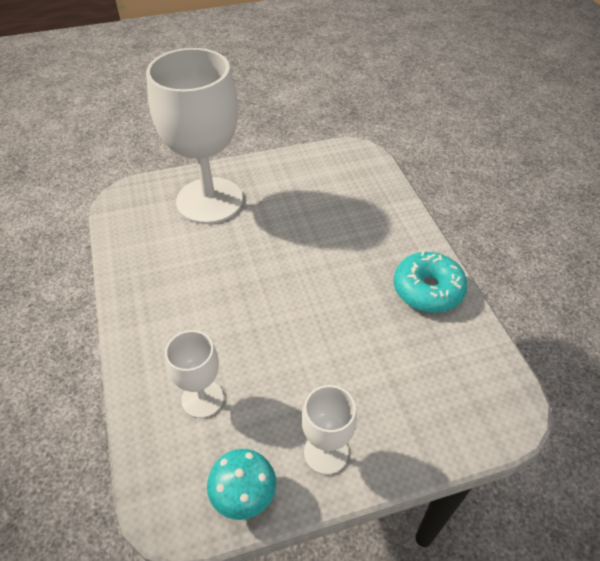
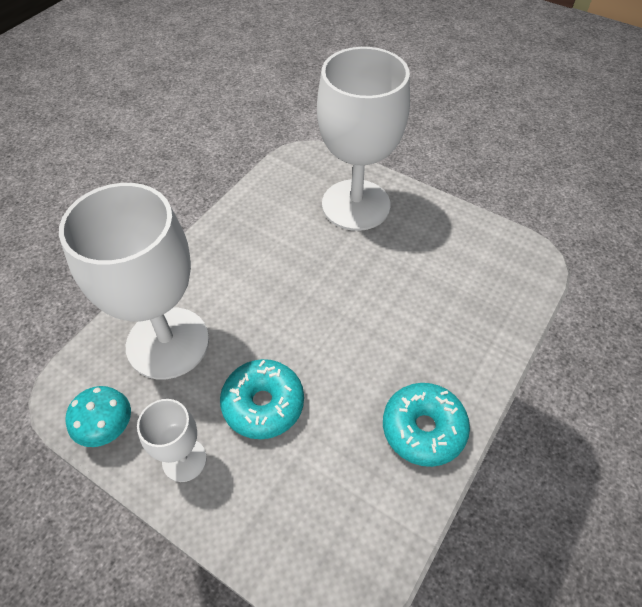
camera: 50 degrees right, 5 degrees up
(202, 399) = (168, 343): white goblet -> white goblet, size x2.12
(325, 368) = (263, 404): none -> turquoise donut

